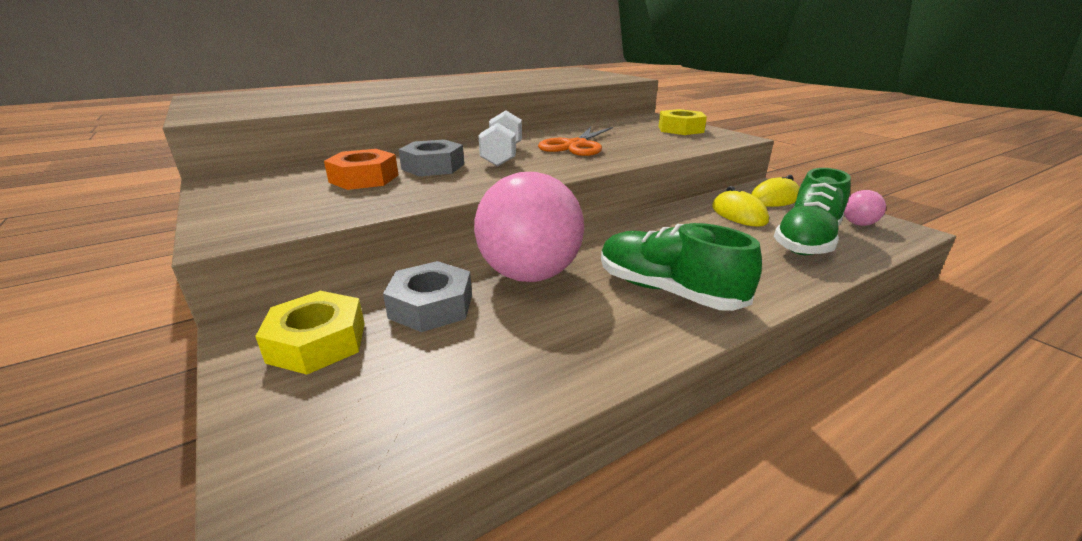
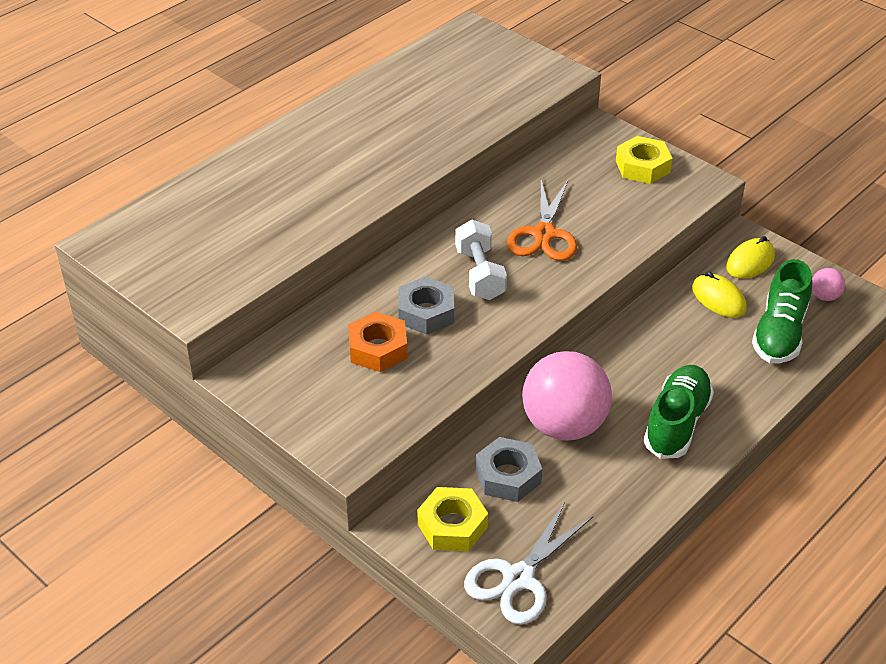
camera: 15 degrees left, 15 degrees up
(340, 425) = (518, 578): none -> white scissors
(667, 291) = (676, 423): green shoe -> green shoe turned 90 degrees clockwise

